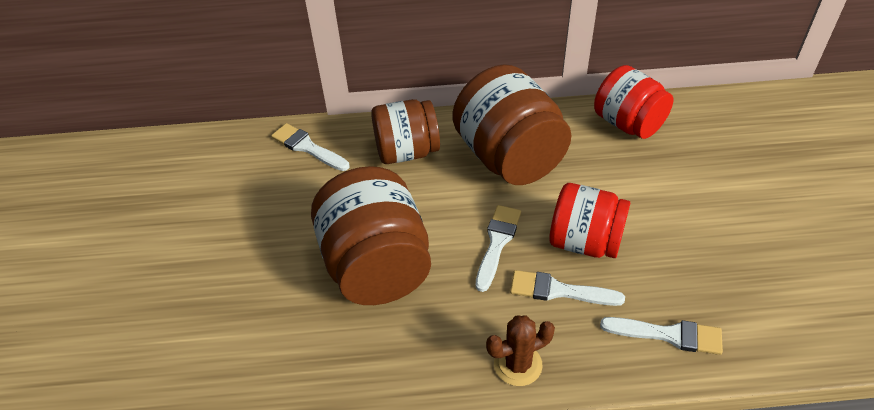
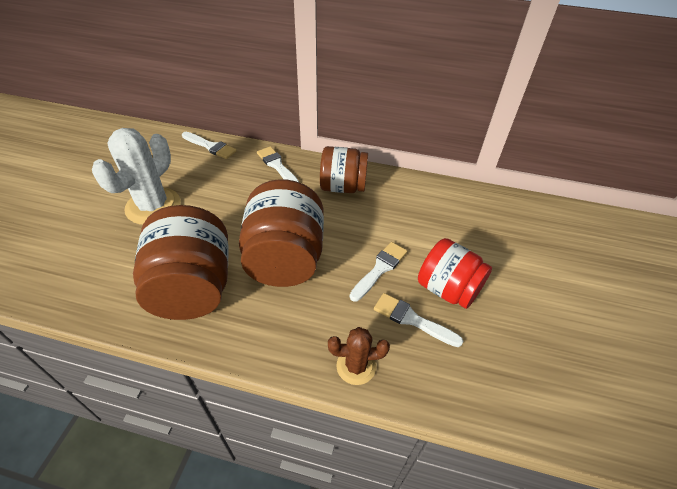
camera: 15 degrees right, 0 degrees up
(166, 252) = (153, 206): none -> white cactus
(509, 157) = (415, 211): brown jar -> brown jar (193, 287)
(628, 123) = (516, 212): red jar -> none
(668, 335) = (488, 385): white brush -> white brush (210, 146)

